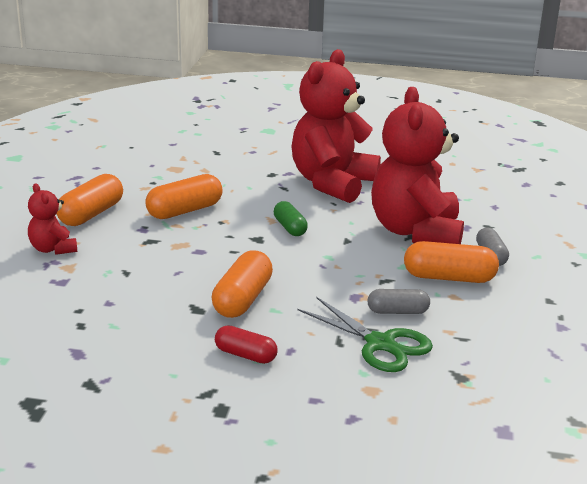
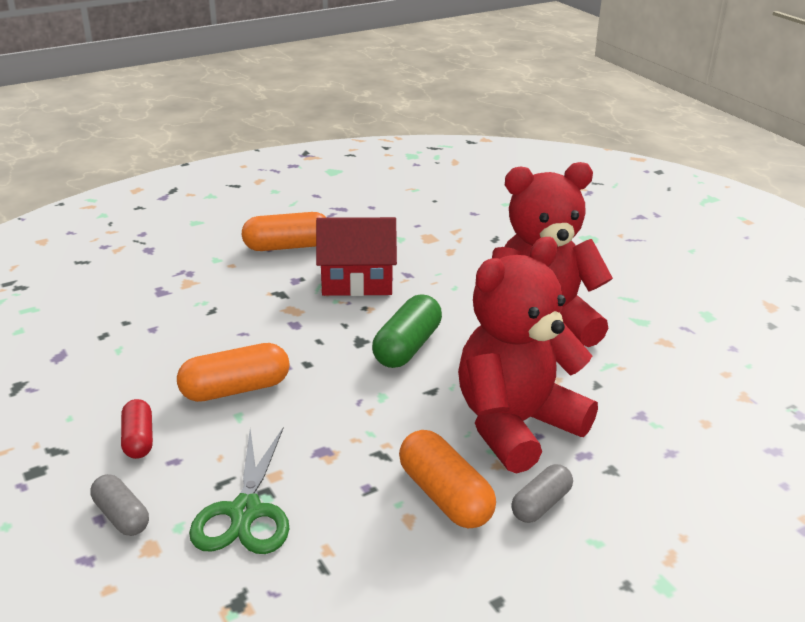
camera: 50 degrees right, 5 degrees up
(53, 249) = (207, 262): red teddy bear -> none
(185, 211) = (357, 281): orange capsule -> red house
(290, 228) = (407, 347): green capsule -> green capsule, size x1.59
(397, 312) = (324, 493): grey capsule -> grey capsule (121, 516)

